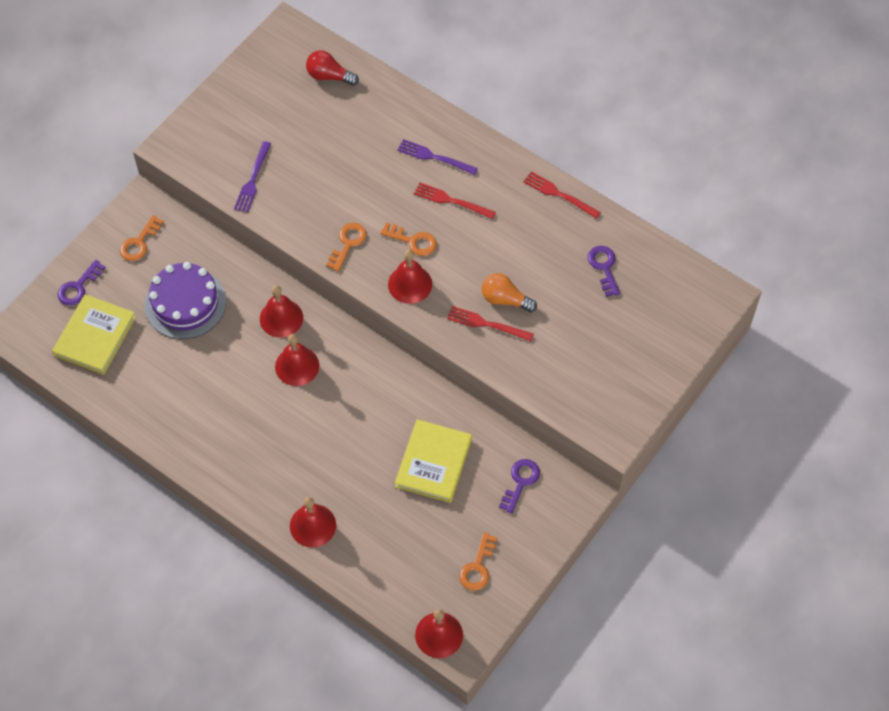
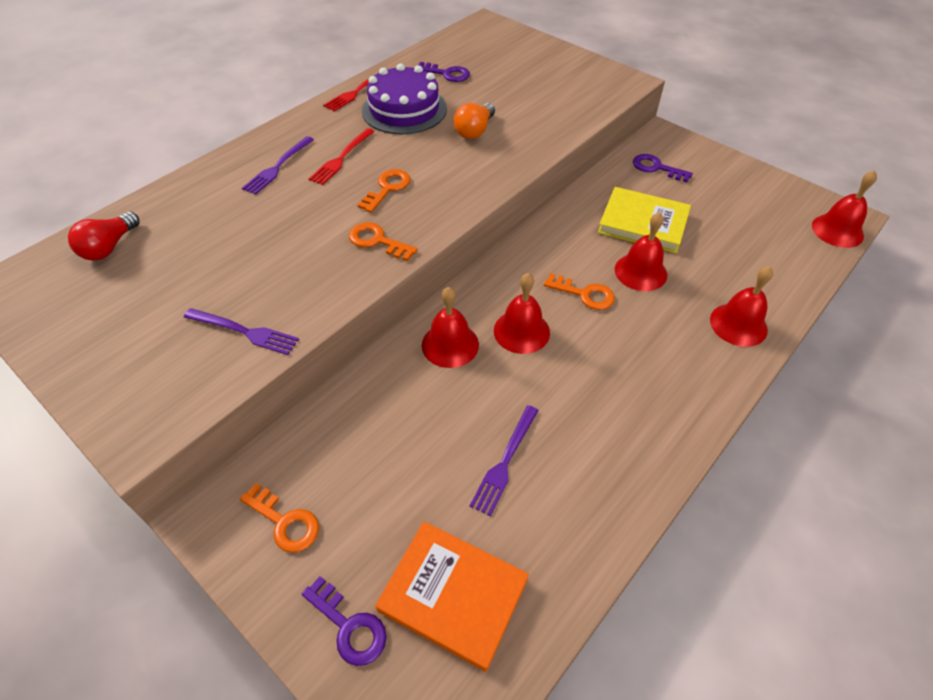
camera: 85 degrees left, 10 degrees down
(95, 336) = (453, 595): yellow book -> orange book
(181, 359) = (504, 463): none -> purple fork
(185, 303) = (410, 456): purple cake -> purple cake (404, 109)
(410, 284) = (445, 194): red bell -> red bell (640, 272)
(477, 567) = (754, 200): orange key -> orange key (584, 294)
(486, 324) = (503, 144): red fork -> none
(604, 267) = (447, 74): purple key -> purple key turned 150 degrees counterclockwise

